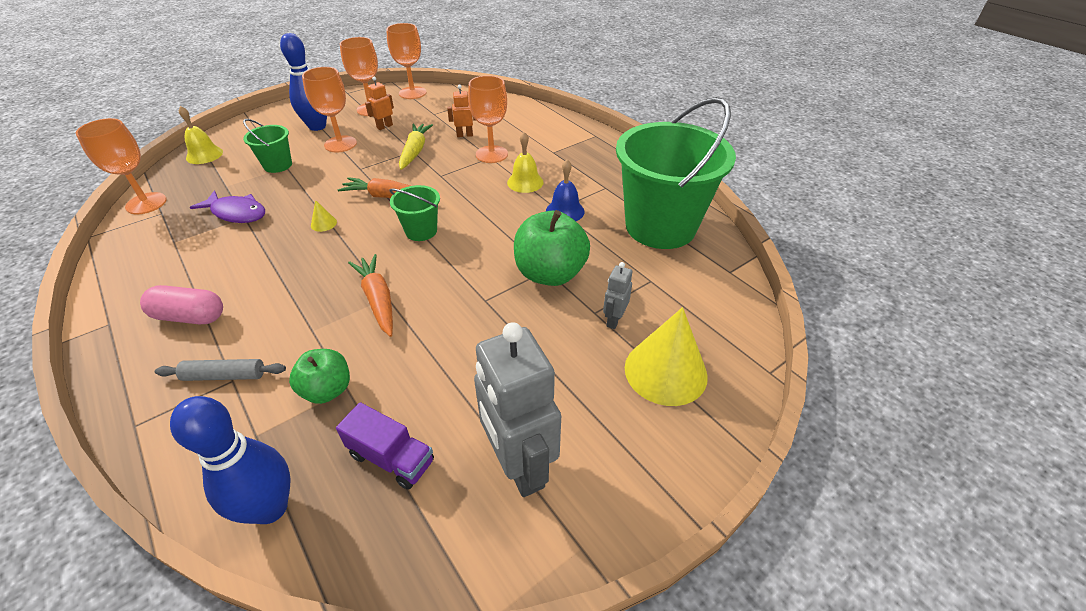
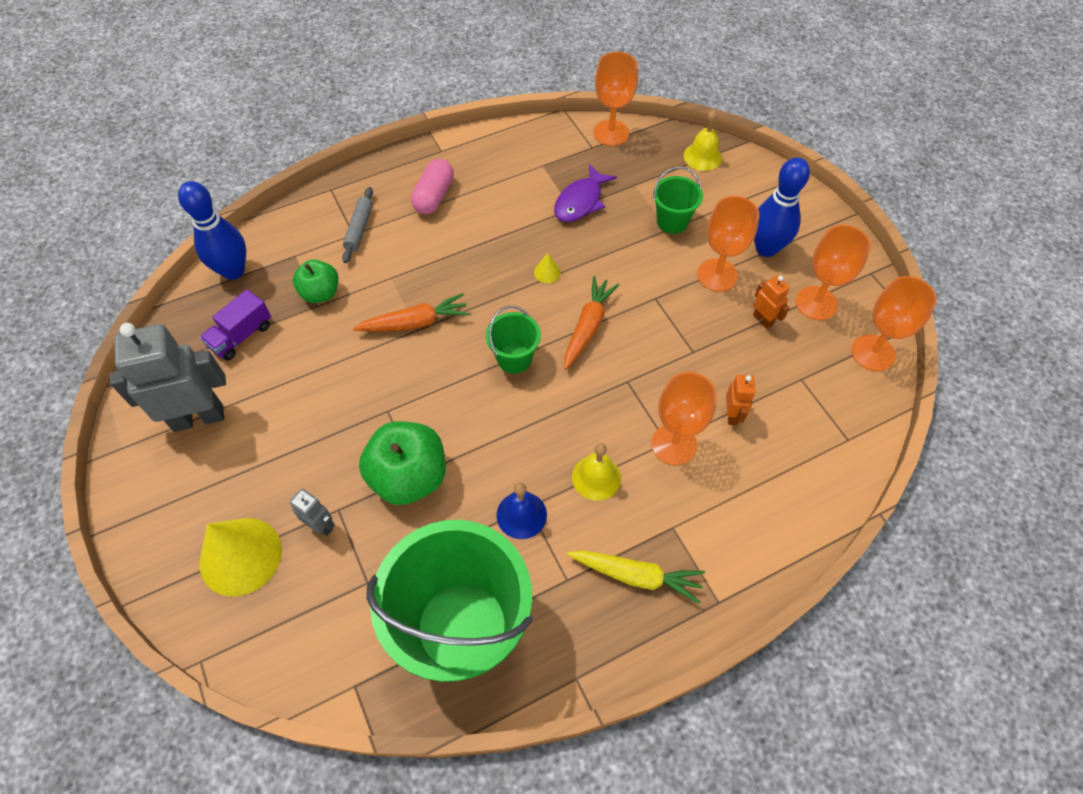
camera: 100 degrees right, 15 degrees up
(415, 151) = (691, 354): yellow carrot -> yellow carrot (636, 576)

